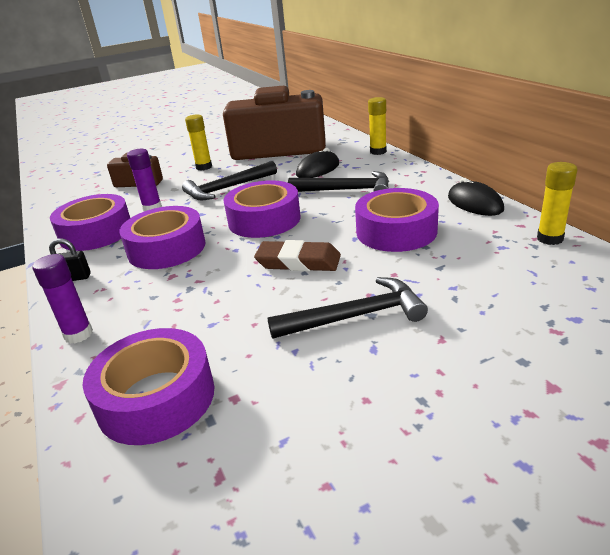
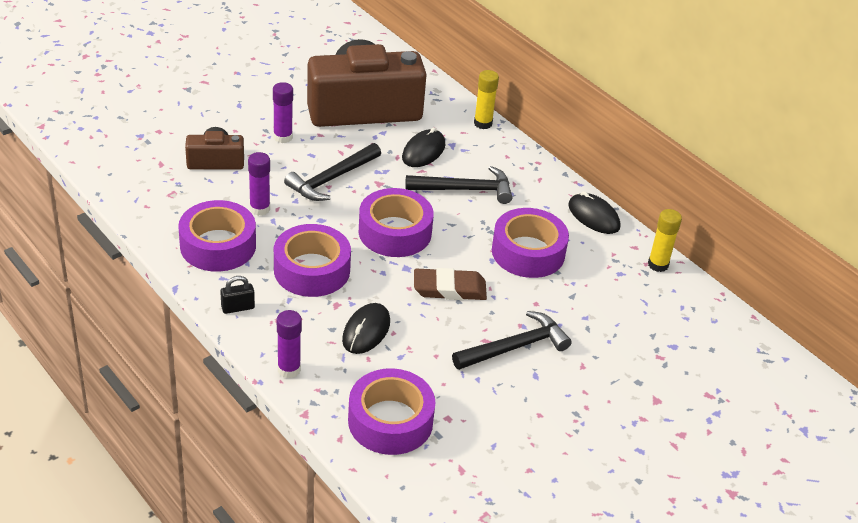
camera: 20 degrees left, 10 degrees up
(187, 299) = (366, 331): none -> black mouse
(204, 167) = (283, 137): yellow glue stick -> purple glue stick

